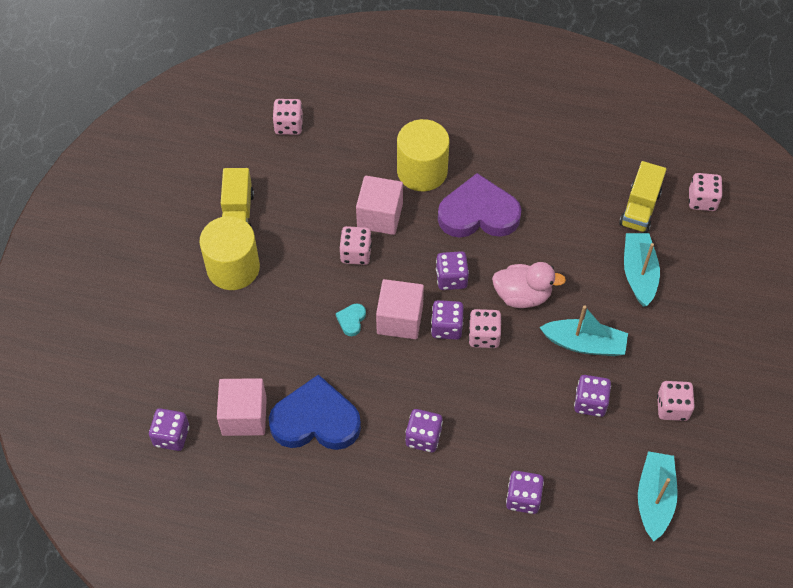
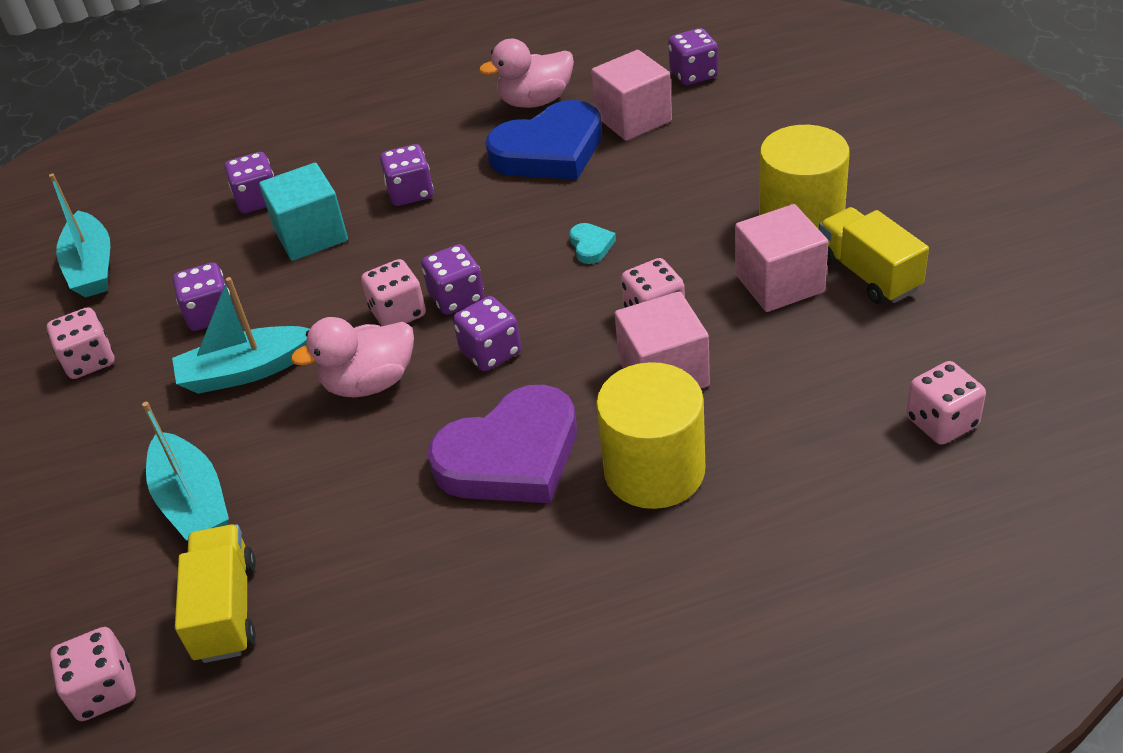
camera: 155 degrees right, 15 degrees down
(288, 481) = (535, 101): none -> pink duck
(400, 319) = (527, 276): pink cube -> pink cube (779, 283)
(503, 437) = (311, 235): none -> turquoise cube

